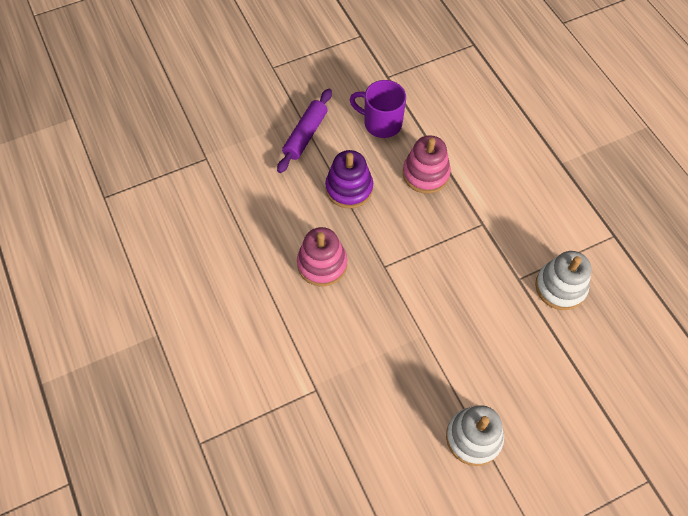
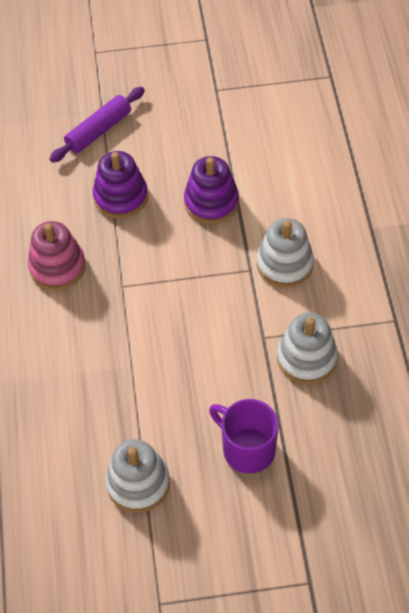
camera: 20 degrees right, 5 degrees down
(381, 123) = (187, 137): purple mug -> purple mug (247, 449)
(425, 174) = (211, 202): pink stacking toy -> purple stacking toy
(507, 211) = (284, 264): none -> white stacking toy

